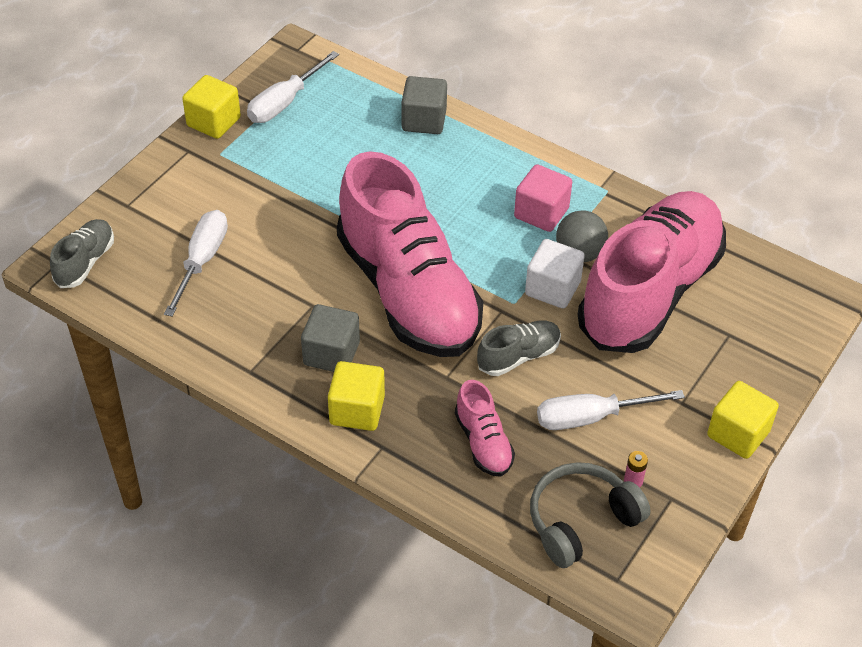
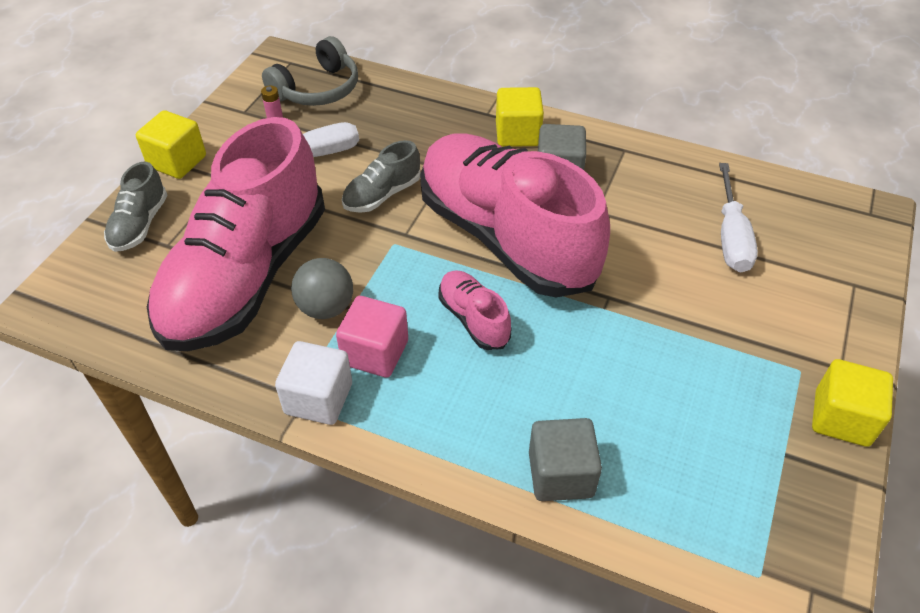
camera: 170 degrees right, 0 degrees up
(85, 262) = (844, 217): grey shoe -> grey shoe (140, 224)
(284, 103) = (769, 470): white screwdriver -> none
(483, 442) = (403, 126): pink shoe -> pink shoe (473, 319)
(552, 288) = (354, 264): white cube -> white cube (318, 398)

